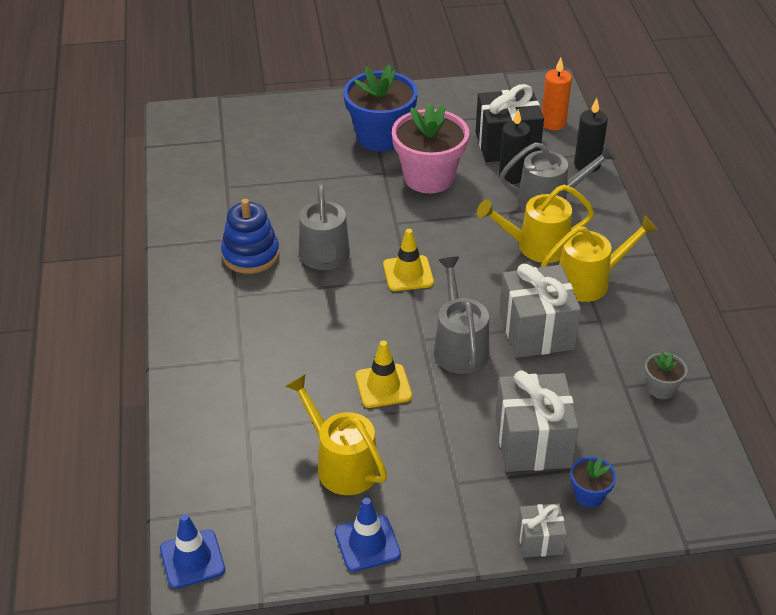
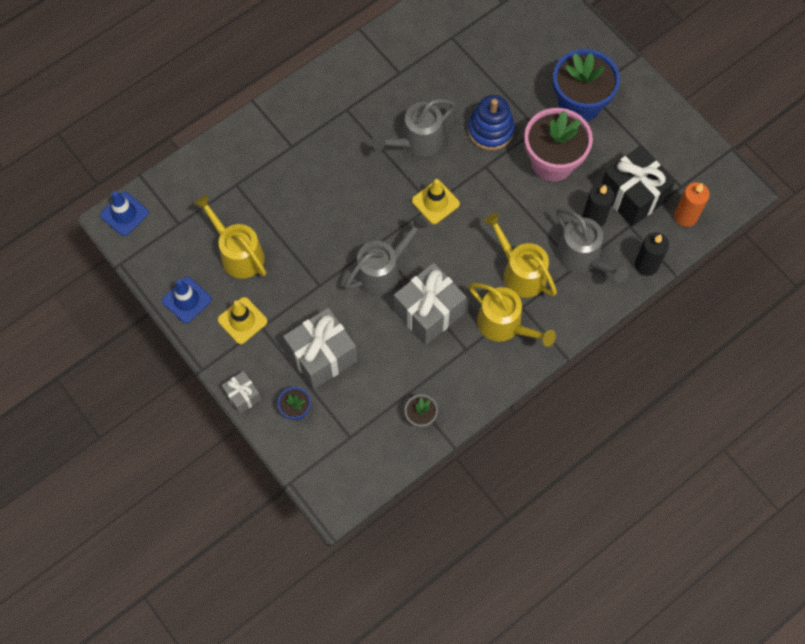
camera: 60 degrees right, 25 degrees up
(250, 255) = (391, 94): blue stacking toy -> blue stacking toy (490, 130)
(341, 464) = (238, 253): yellow watering can -> yellow watering can turned 60 degrees counterclockwise
(383, 386) = (318, 243): yellow traffic cone -> yellow traffic cone (242, 320)

